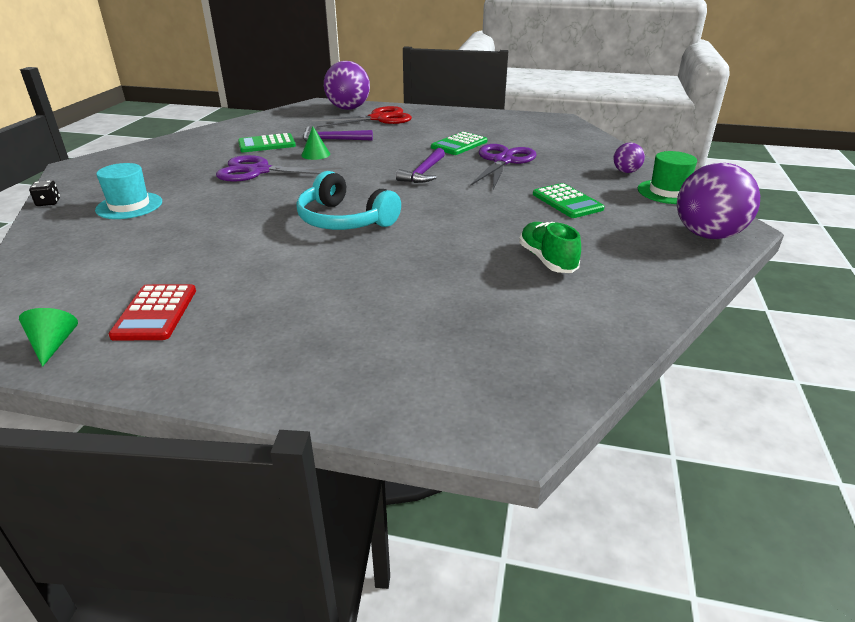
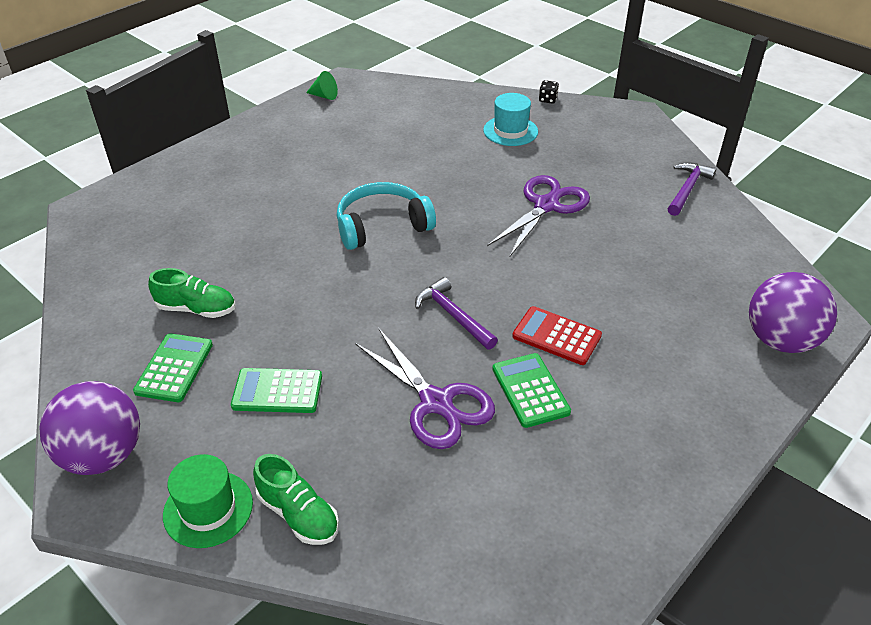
camera: 120 degrees right, 10 degrees up
(155, 313) = (323, 126): red calculator -> red calculator (556, 336)
(267, 144) = (637, 228): green calculator -> green calculator (174, 368)
(315, 154) = (575, 254): green cone -> none
(332, 140) = (623, 281): purple hammer -> purple hammer (687, 189)
(378, 118) = (705, 355): red scissors -> none
(626, 172) = (298, 514): purple ball -> green shoe

